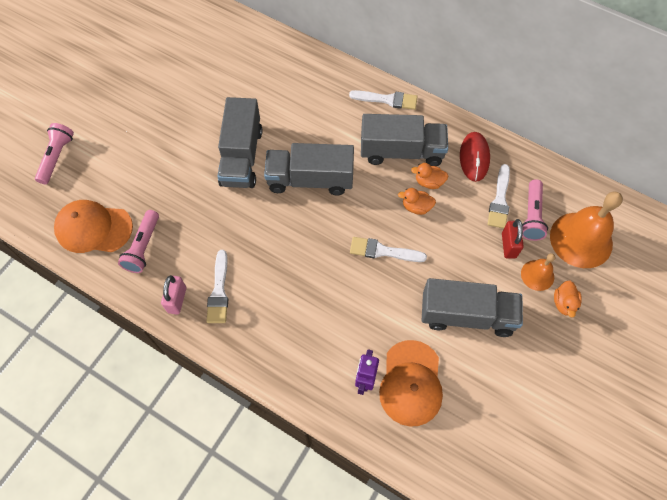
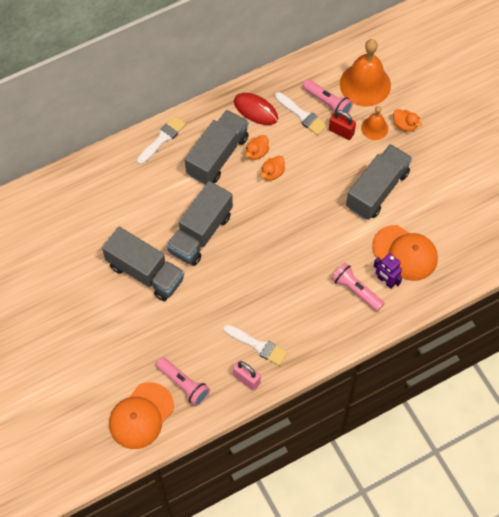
camera: 60 degrees left, 0 degrees up
(57, 157) = (48, 418): pink flashlight -> pink flashlight (356, 290)
(383, 251) = (294, 216): white brush -> none

